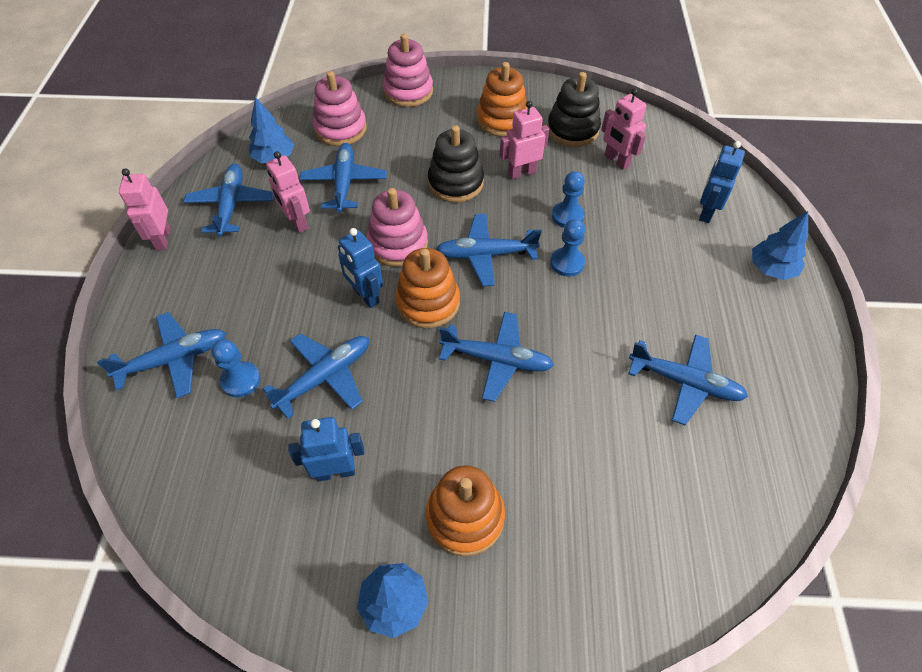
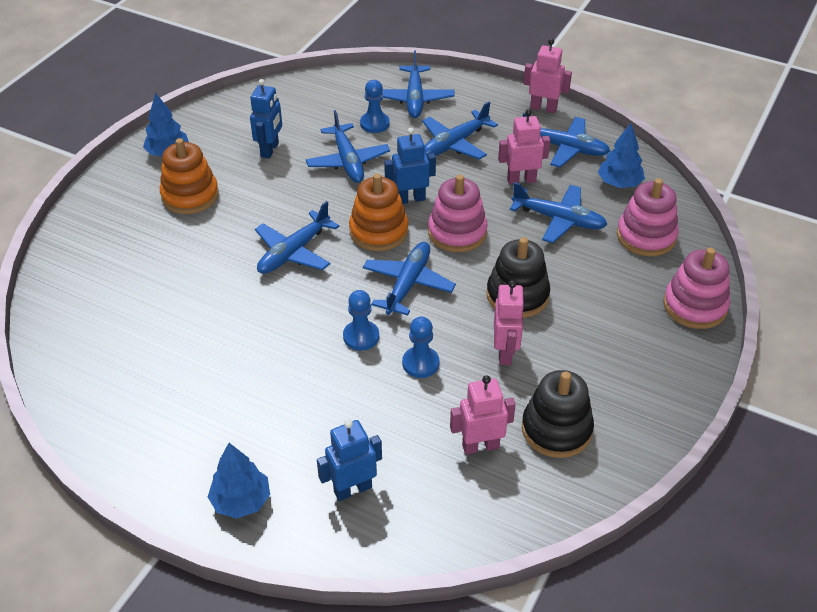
camera: 115 degrees right, 10 degrees down
(502, 120) = (605, 370): orange stacking toy -> none
(684, 382) = (183, 357): blue plane -> blue plane (454, 143)
(706, 212) = (352, 489): blue robot -> blue robot turned 75 degrees counterclockwise

